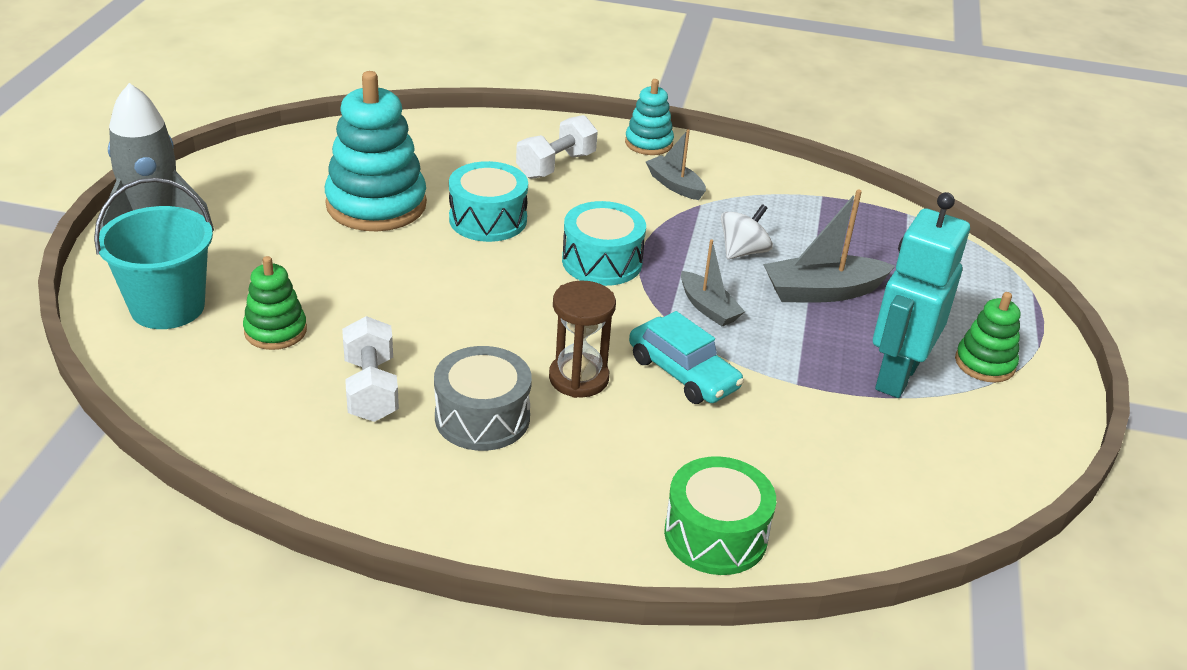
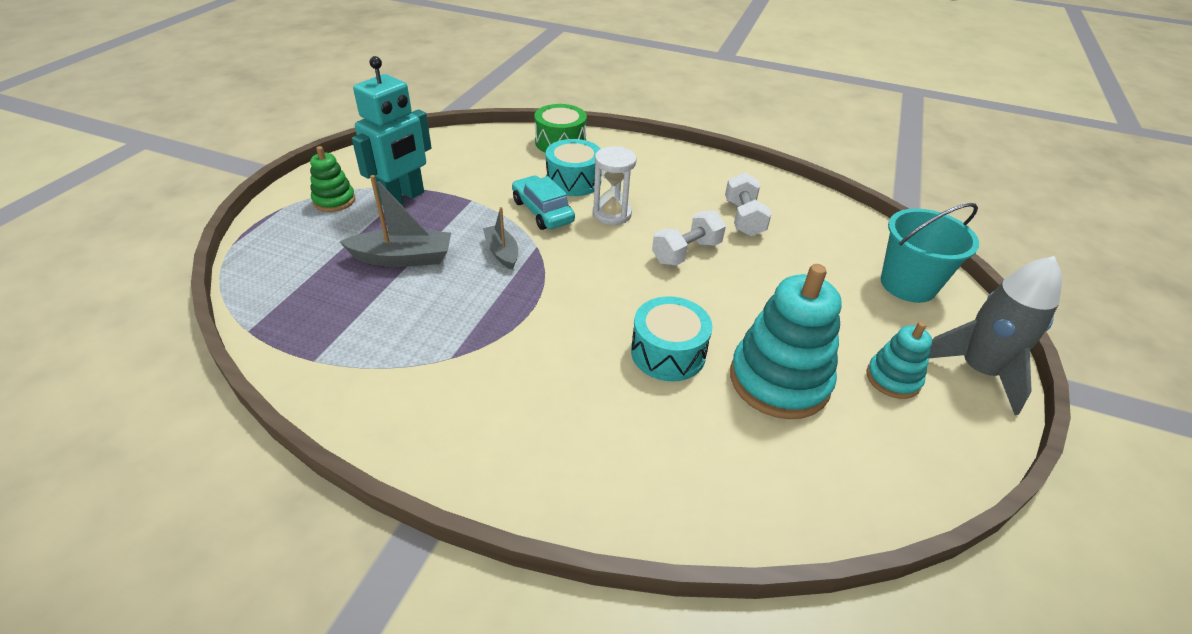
camera: 170 degrees left, 5 degrees up
(275, 331) = (820, 260): green stacking toy -> none
(482, 417) = (674, 198): grey drum -> none
(556, 165) = (587, 429): white dumbbell -> white dumbbell (686, 252)
(578, 378) = (612, 214): brown hourglass -> white hourglass
(602, 261) = (571, 298): turquoise drum -> turquoise drum (573, 181)
(648, 143) = (461, 465): turquoise stacking toy -> turquoise stacking toy (893, 379)
(675, 185) = (464, 387): grey boat -> none
(743, 251) = (443, 299): white spinning top -> none

